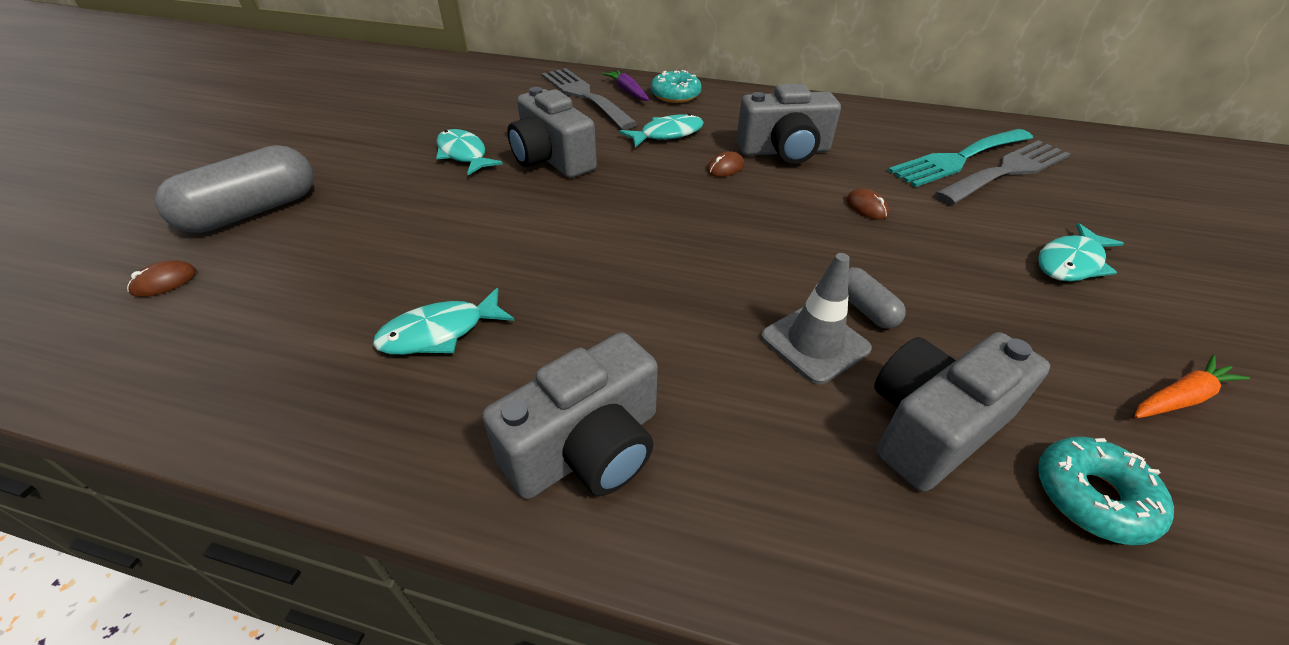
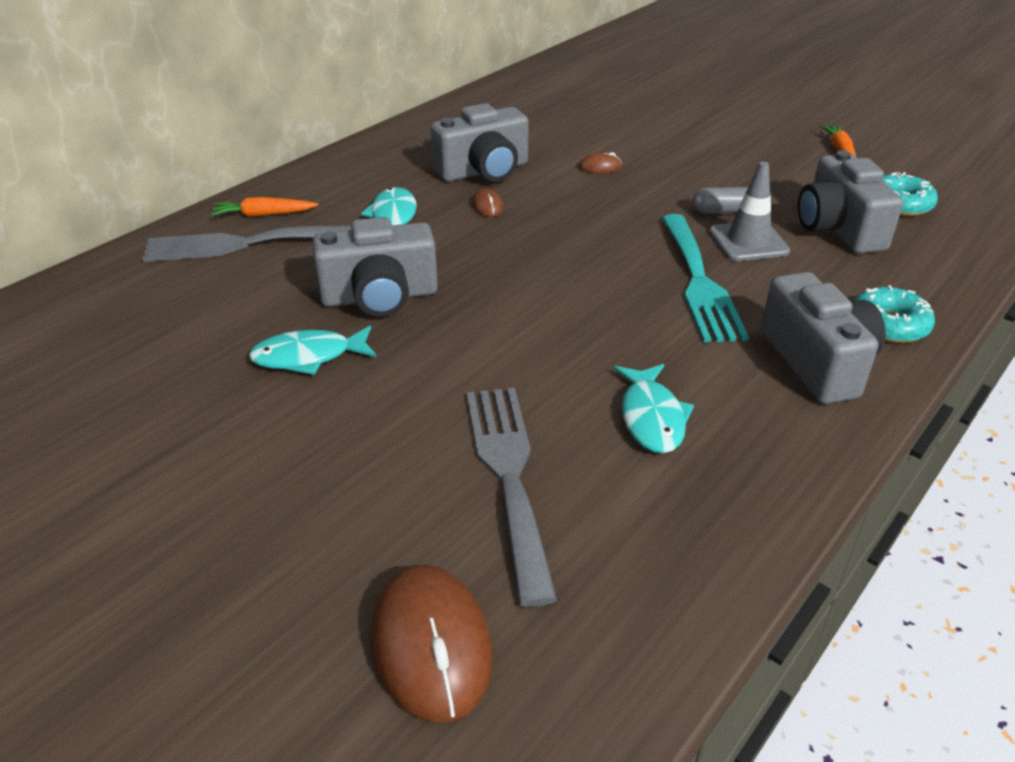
camera: 65 degrees left, 5 degrees down
(164, 282) = (431, 645): brown mouse -> brown mouse, size x2.16
(252, 211) = (302, 559): grey capsule -> none
(627, 91) = (264, 215): purple carrot -> orange carrot
(675, 95) = (308, 190): turquoise donut -> turquoise donut (889, 325)
(784, 151) = (484, 171): grey camera -> grey camera turned 45 degrees clockwise
(958, 159) = (561, 109): turquoise fork -> turquoise fork (699, 282)
(1007, 171) = (592, 100): grey fork -> grey fork (509, 475)
(1071, 263) = (712, 127): turquoise fish -> none

